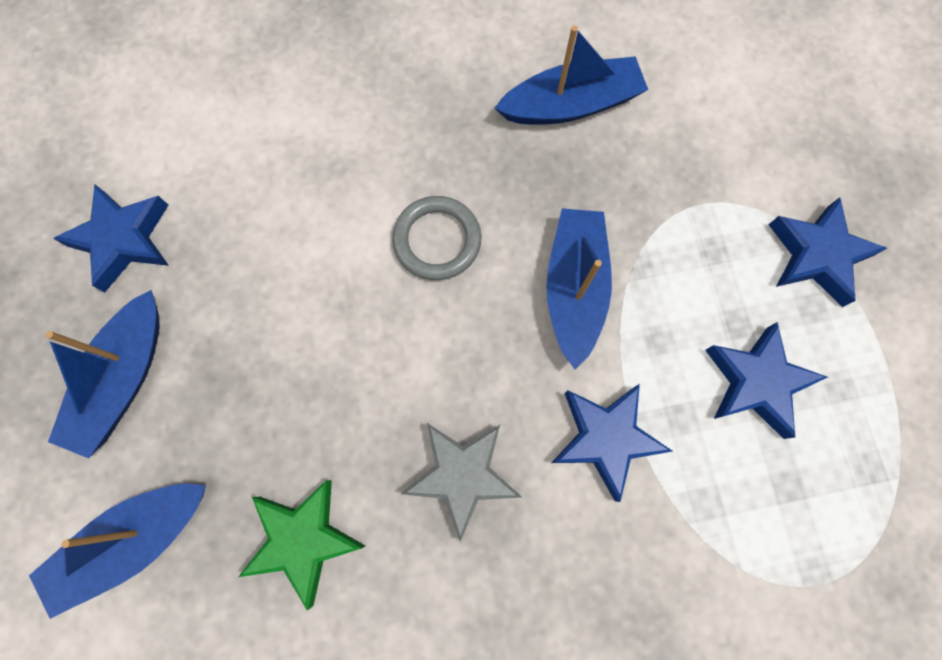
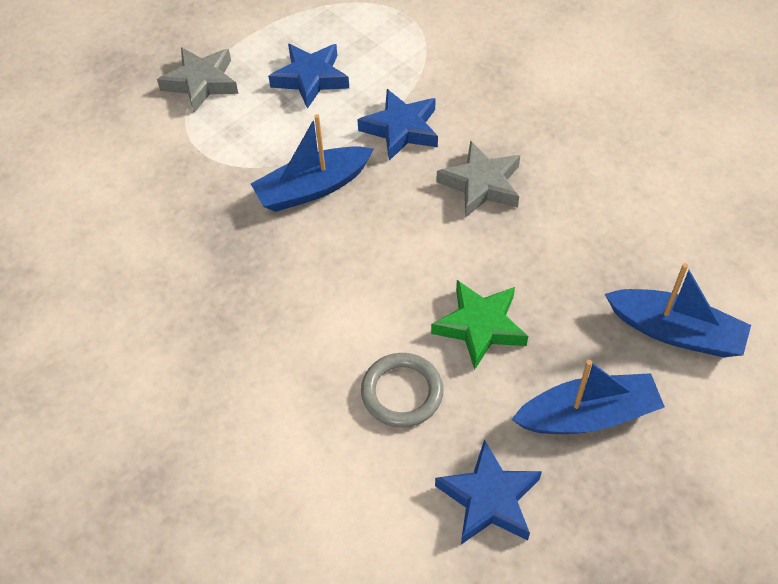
camera: 120 degrees left, 20 degrees down
(303, 539) = (588, 241): green star -> green star (480, 327)
(437, 240) = (332, 282): grey ring -> grey ring (402, 392)
(571, 105) = (161, 258): blue boat -> none
(817, 255) = (201, 83): blue star -> grey star

